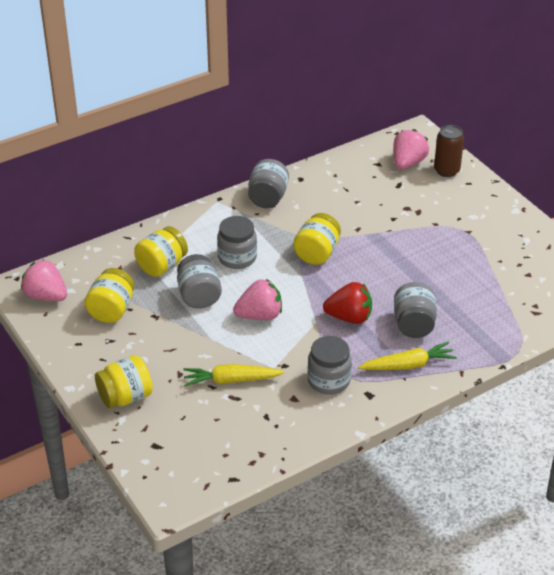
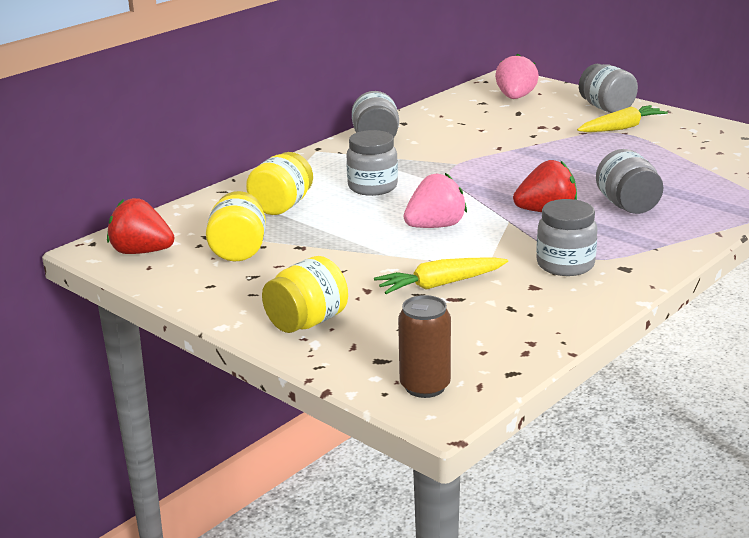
camera: 15 degrees left, 15 degrees down
(46, 296) = (141, 252): pink strawberry -> red strawberry
(199, 296) = (346, 222): grey jar -> grey jar (606, 108)
(317, 253) = (466, 171): yellow jar -> none
(408, 365) = (650, 237): yellow carrot -> yellow carrot (621, 128)
(446, 170) = (562, 97): brown can -> brown can (425, 386)

